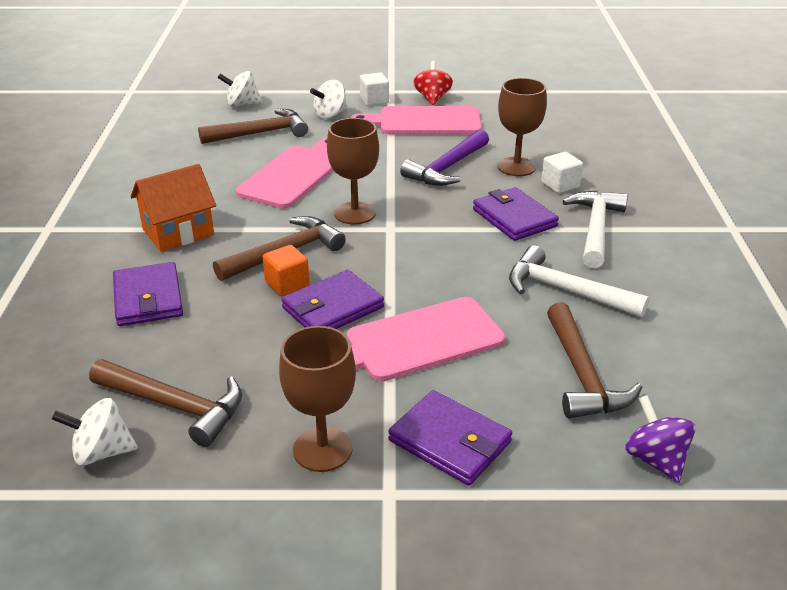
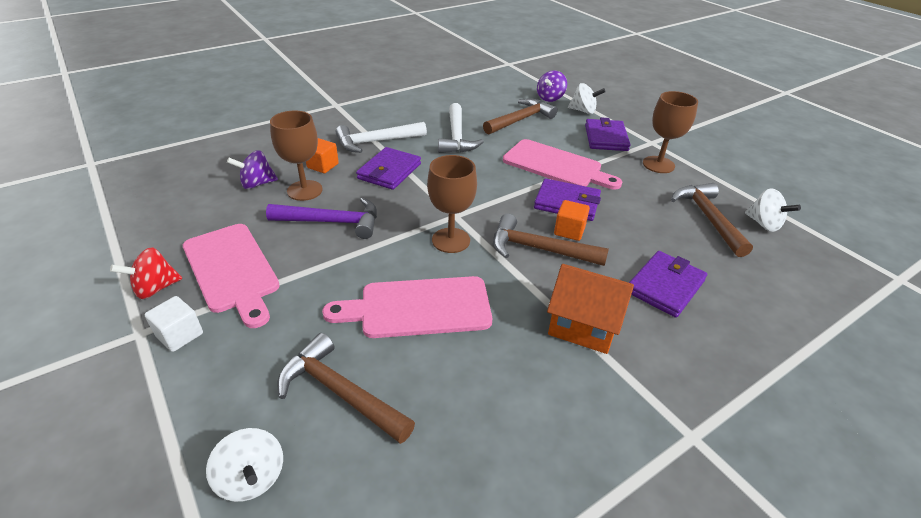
camera: 125 degrees left, 5 degrees up
(330, 115) = (248, 354): white spinning top -> white spinning top (583, 111)
(550, 148) = (257, 184): none -> purple spinning top
(560, 185) = (323, 166): white cube -> orange cube

